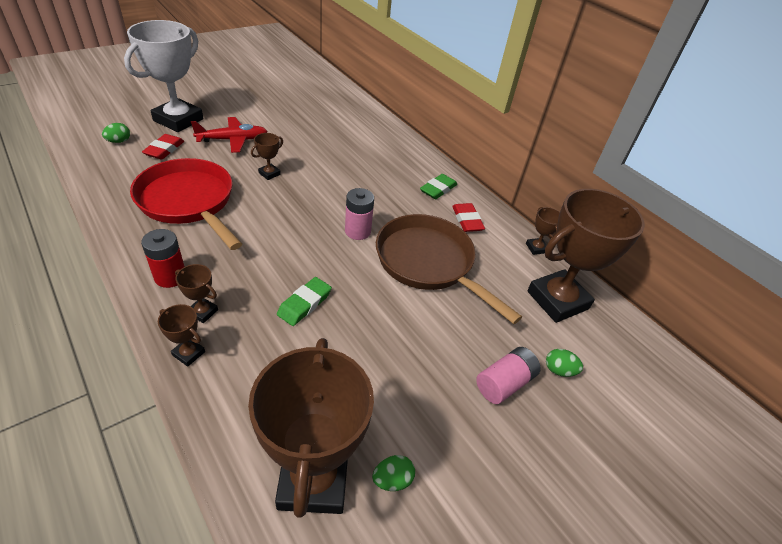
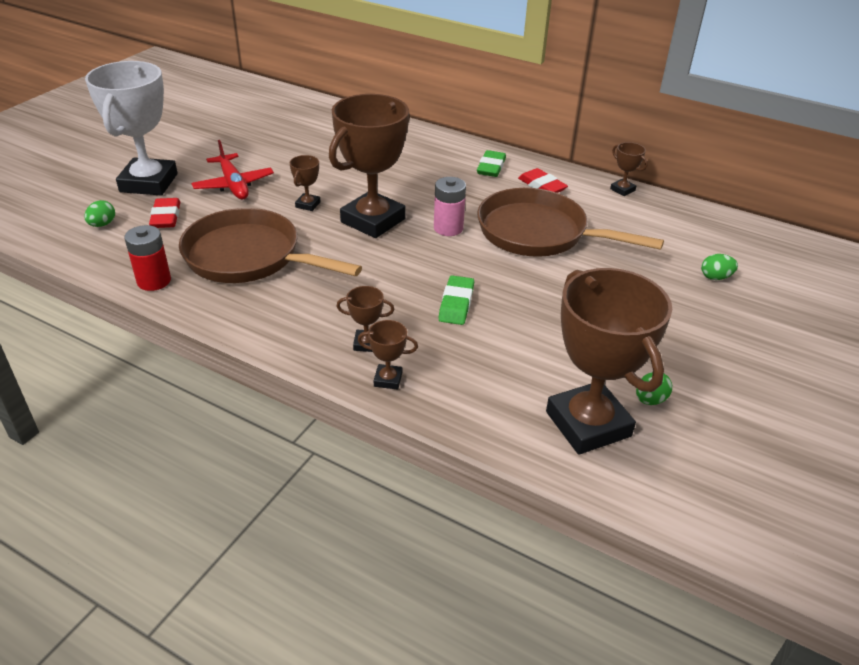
camera: 20 degrees left, 5 degrees down
(170, 277) = (302, 327): red battery -> red battery (154, 281)
(189, 202) = (249, 257): red pan -> brown pan
(233, 140) = (233, 184): red plane -> red plane turned 105 degrees clockwise
(504, 383) = (680, 302): pink battery -> none
(557, 300) = (673, 225): brown trophy -> brown trophy (373, 220)

